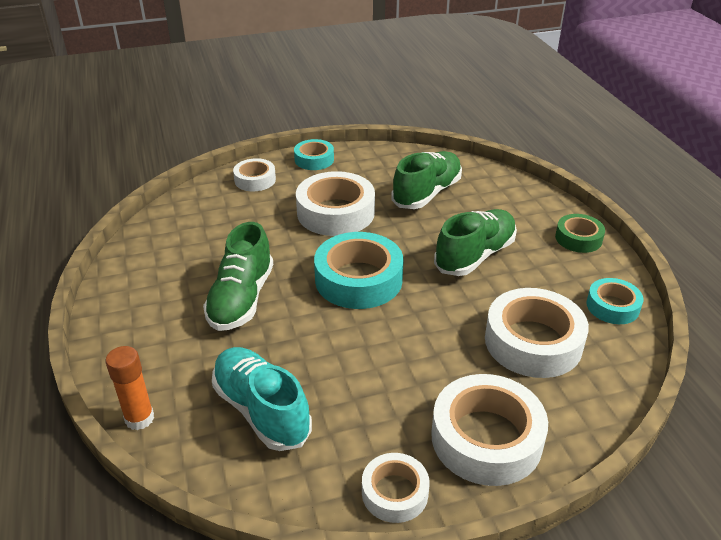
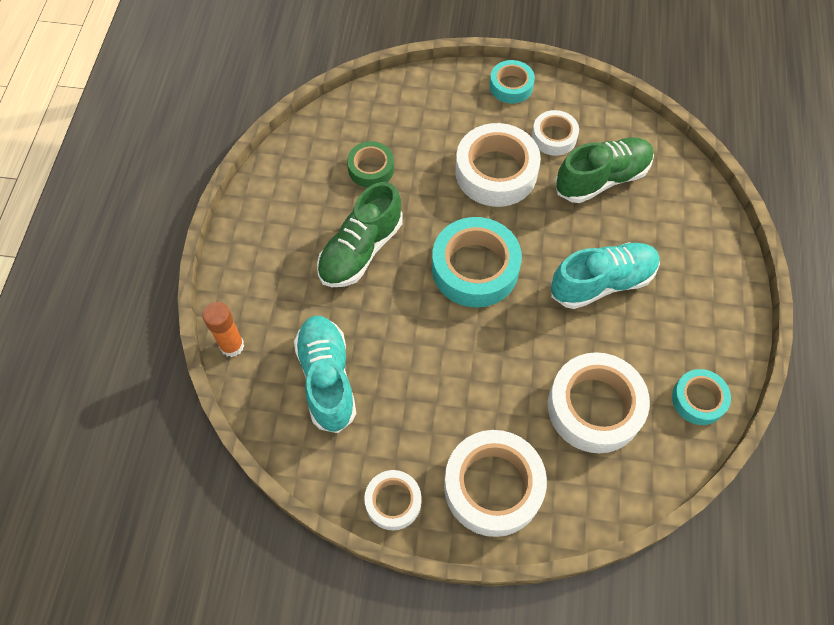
camera: 25 degrees right, 25 degrees up
(255, 180) = (438, 96): white tape -> white tape (554, 137)
(475, 256) = (602, 282): green shoe -> turquoise shoe
(578, 238) = (722, 301): green tape -> green tape (371, 168)

